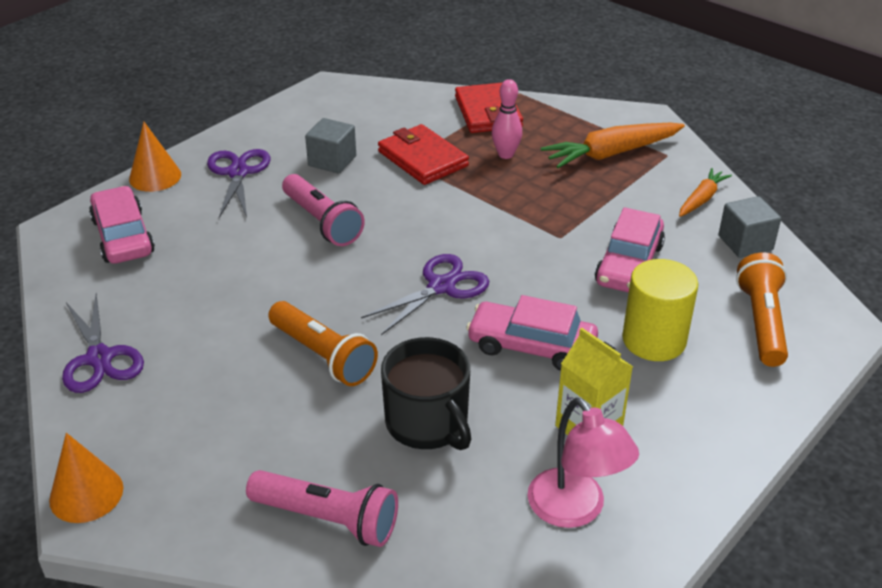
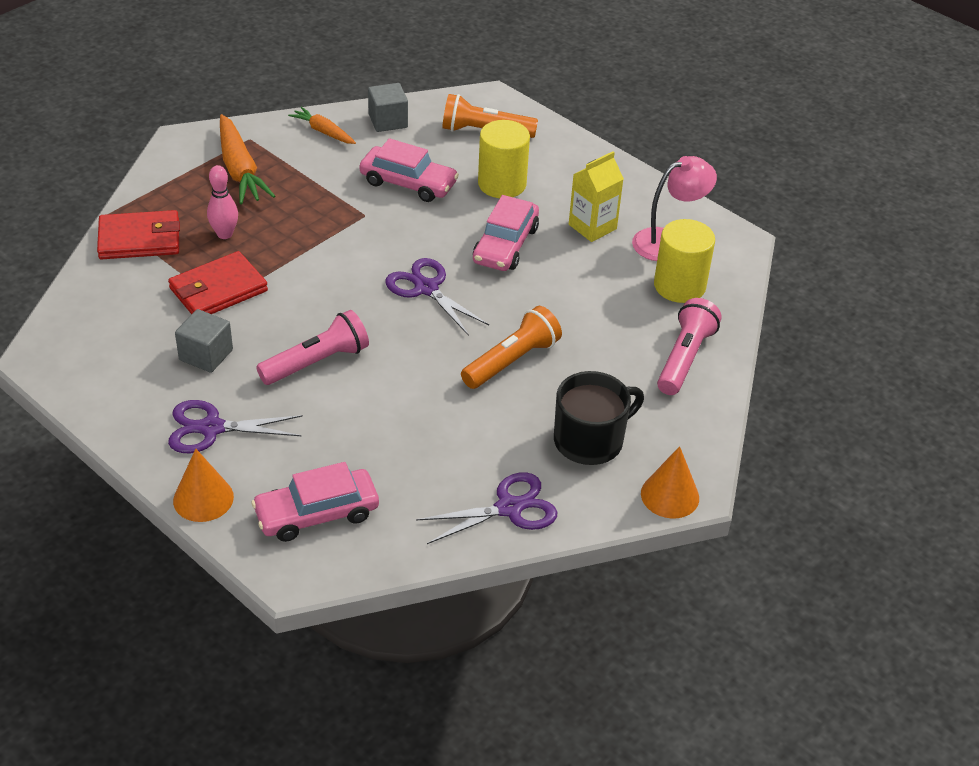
camera: 90 degrees left, 5 degrees up
(428, 423) = (589, 304): black mug -> black mug (590, 440)
(477, 520) = (679, 286): none -> yellow cylinder

